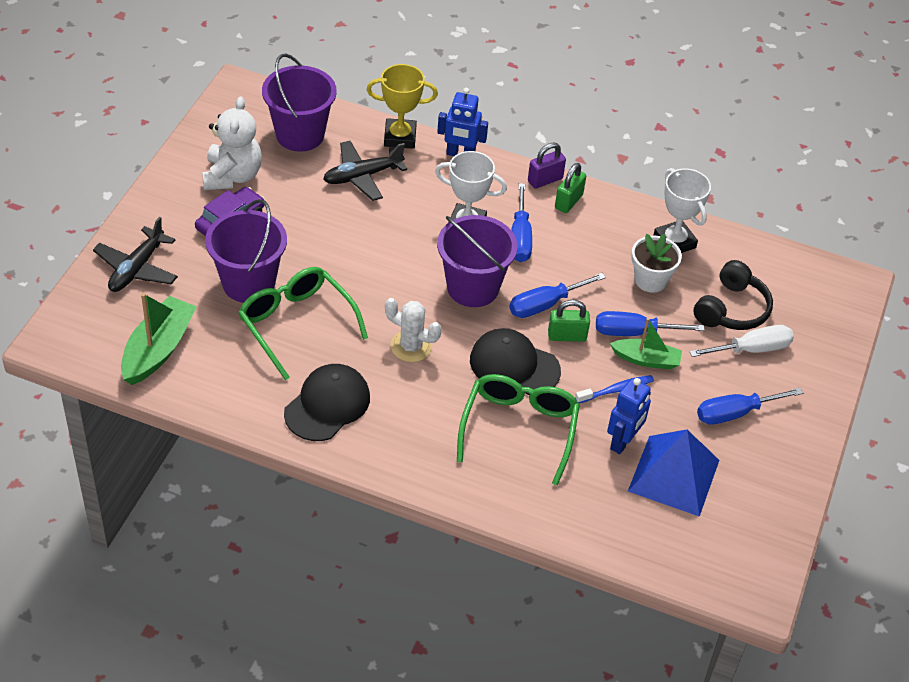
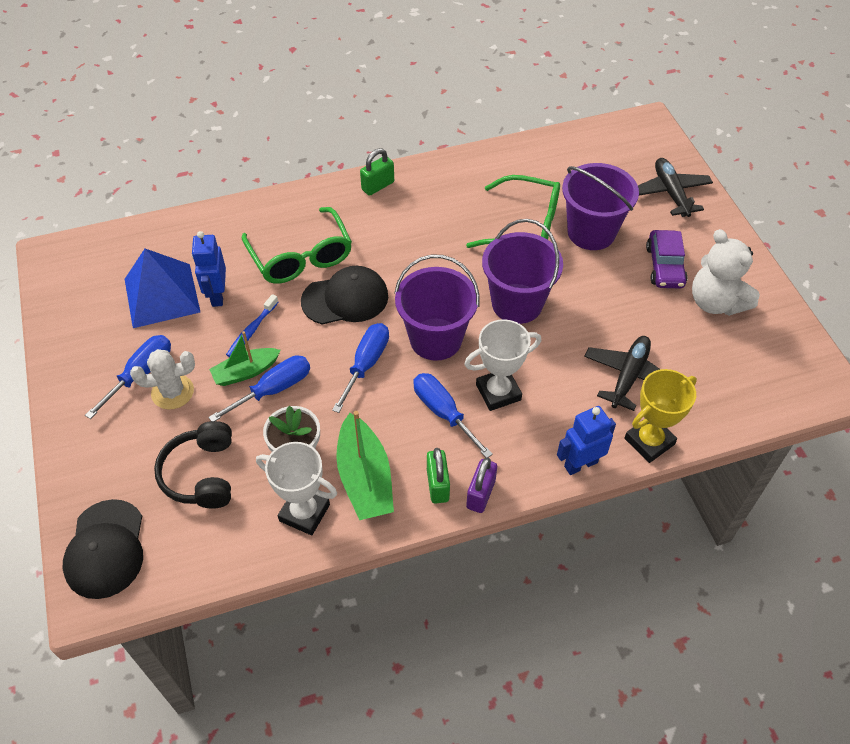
camera: 145 degrees right, 5 degrees up
(158, 349) = (584, 157): green boat -> green boat (365, 478)
(300, 134) = (724, 378): purple bucket -> purple bucket (517, 303)
(327, 405) = (443, 192): black cap -> black cap (105, 549)
(411, 346) = (432, 263): white cactus -> white cactus (172, 392)
(567, 336) = (326, 349): green padlock -> green padlock (378, 186)
(751, 349) = (159, 444): white screwdriver -> none

